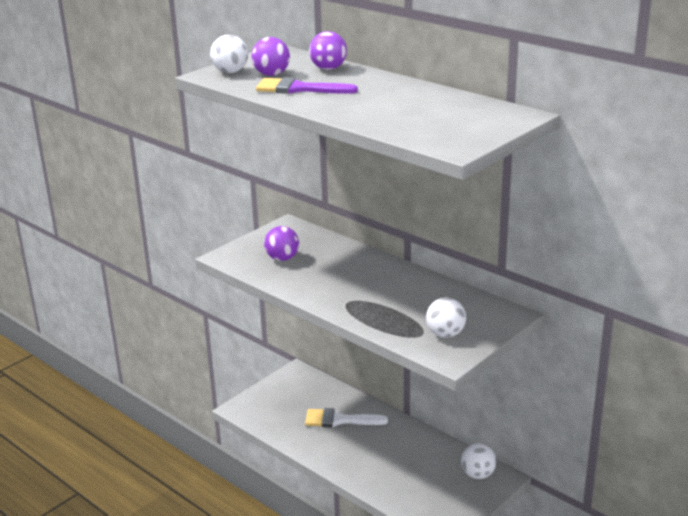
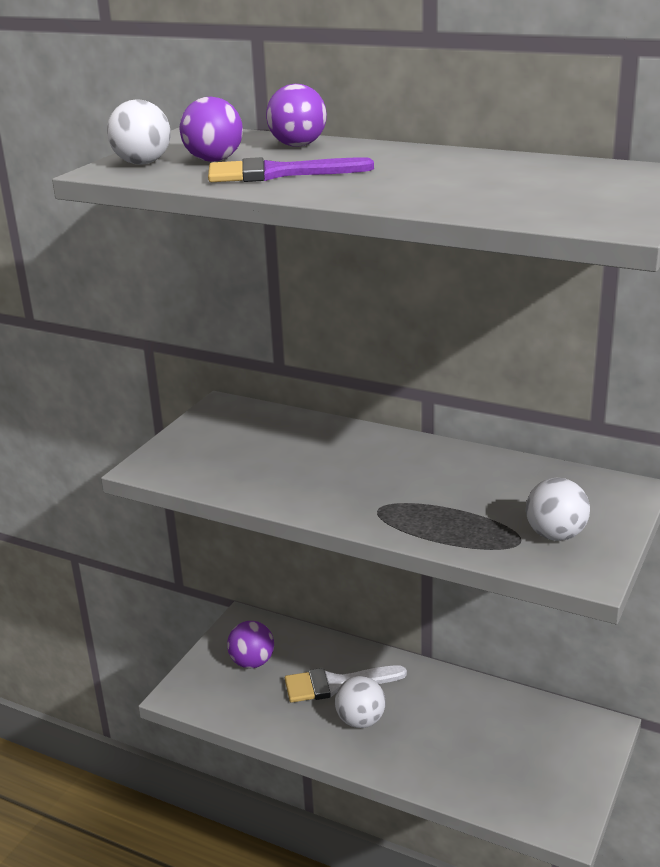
camera: 15 degrees left, 0 degrees up
(282, 258) = (240, 457): purple ball -> purple ball (252, 662)
(478, 474) = (568, 730): white ball -> white ball (360, 720)

